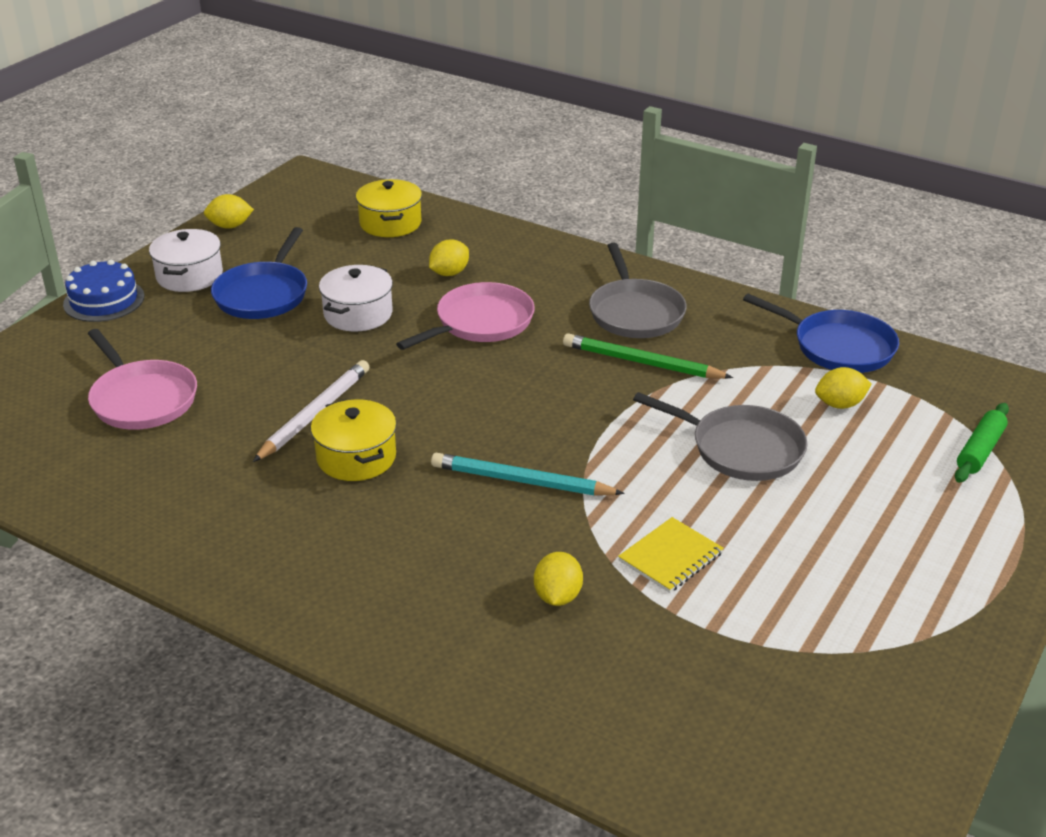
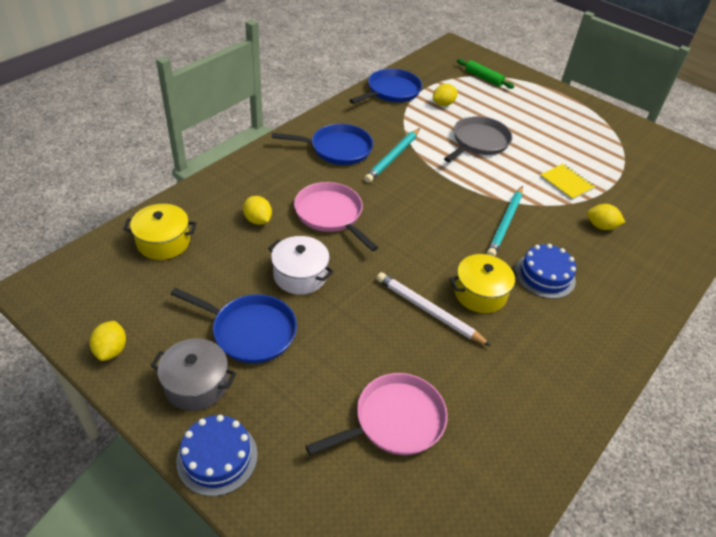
camera: 85 degrees left, 10 degrees up
(189, 276) = (196, 384): white pot -> grey pot
(409, 522) = (545, 275): none -> blue cake
(635, 313) = (337, 149): grey pan -> blue pan
(641, 362) = (393, 157): green pencil -> turquoise pencil
(840, 404) = (443, 104): yellow lemon -> yellow lemon turned 60 degrees clockwise

